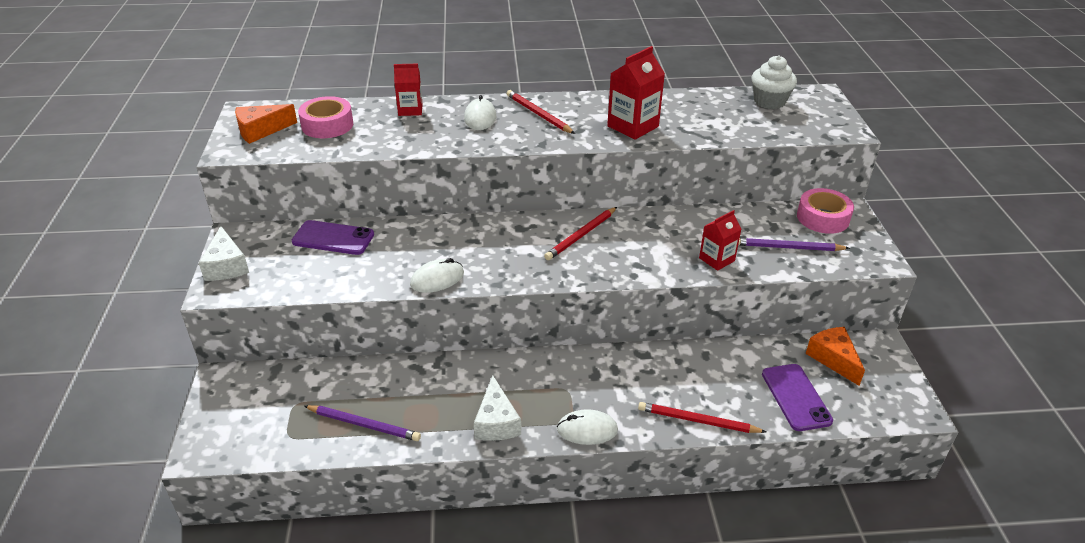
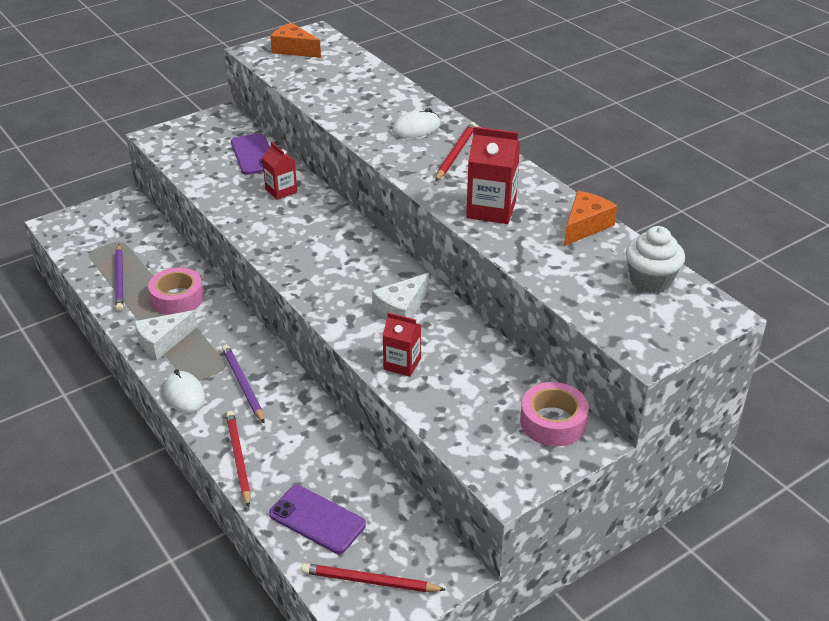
camera: 60 degrees right, 0 degrees up
(226, 265) = (184, 128): white cheese -> white cheese (401, 310)
(327, 125) = (330, 70): pink tape -> pink tape (177, 298)
(410, 110) = (393, 93): red carton -> red carton (281, 191)
(437, 279) = (241, 220): white mouse -> none
(581, 235) = (367, 271): red pencil -> red pencil (369, 581)
(787, 247) = (467, 408): purple pencil -> purple pencil (243, 385)
(796, 397) = (317, 520): purple phone -> purple phone turned 75 degrees clockwise
(833, 359) = (398, 535): orange cheese -> orange cheese (585, 226)

